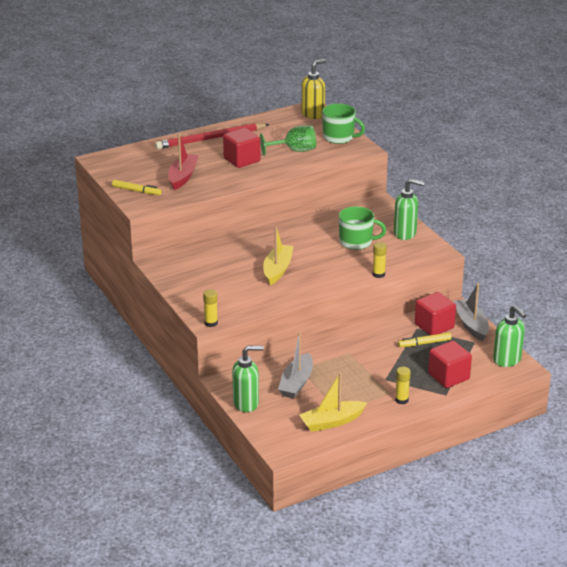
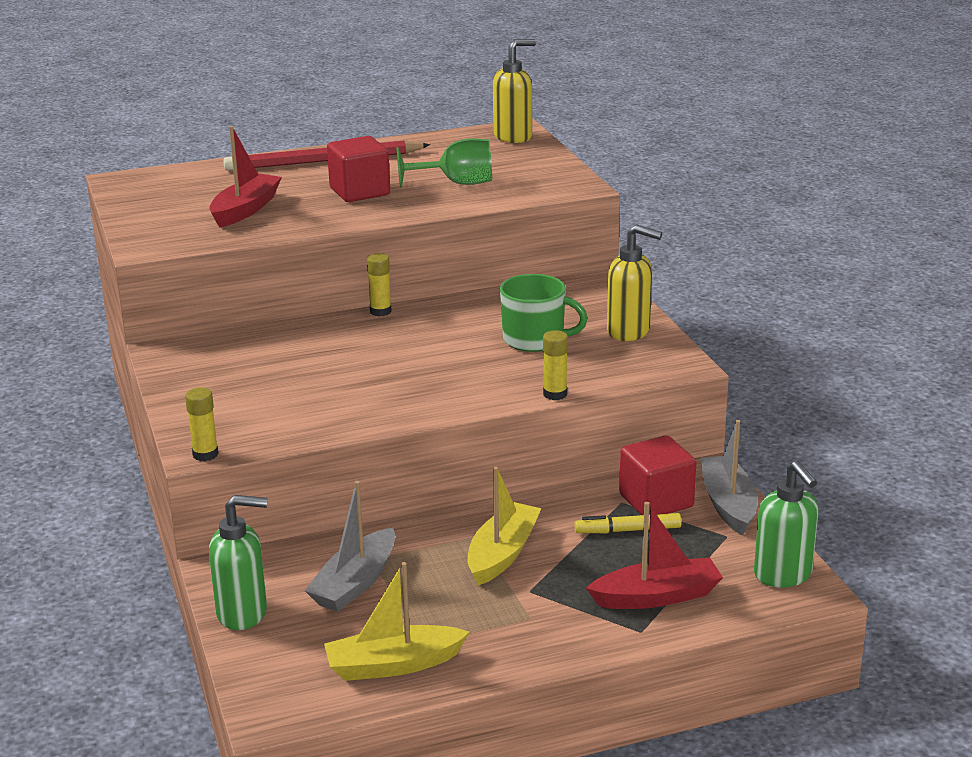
camera: 10 degrees right, 5 degrees down
(136, 191) = (154, 225): yellow marker -> none
(277, 269) = (372, 374): yellow boat -> yellow boat (502, 554)
(339, 137) = (543, 169): green mug -> none
(401, 400) = (548, 634): yellow glue stick -> yellow glue stick (380, 311)
(405, 233) = (629, 332): green soap dispenser -> yellow soap dispenser
(448, 376) = (656, 596): red cube -> red boat

